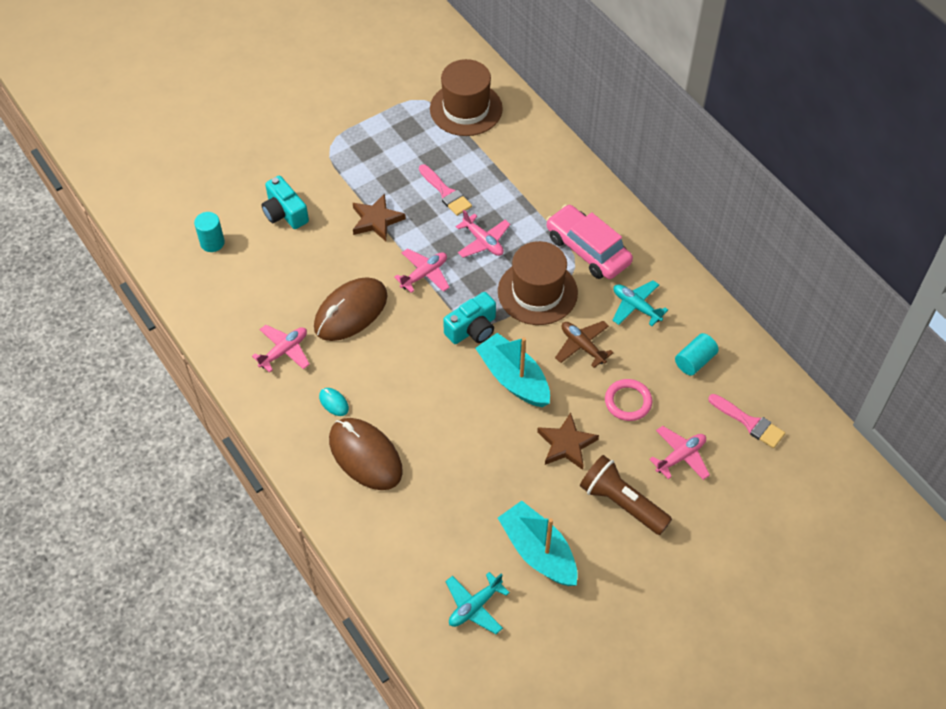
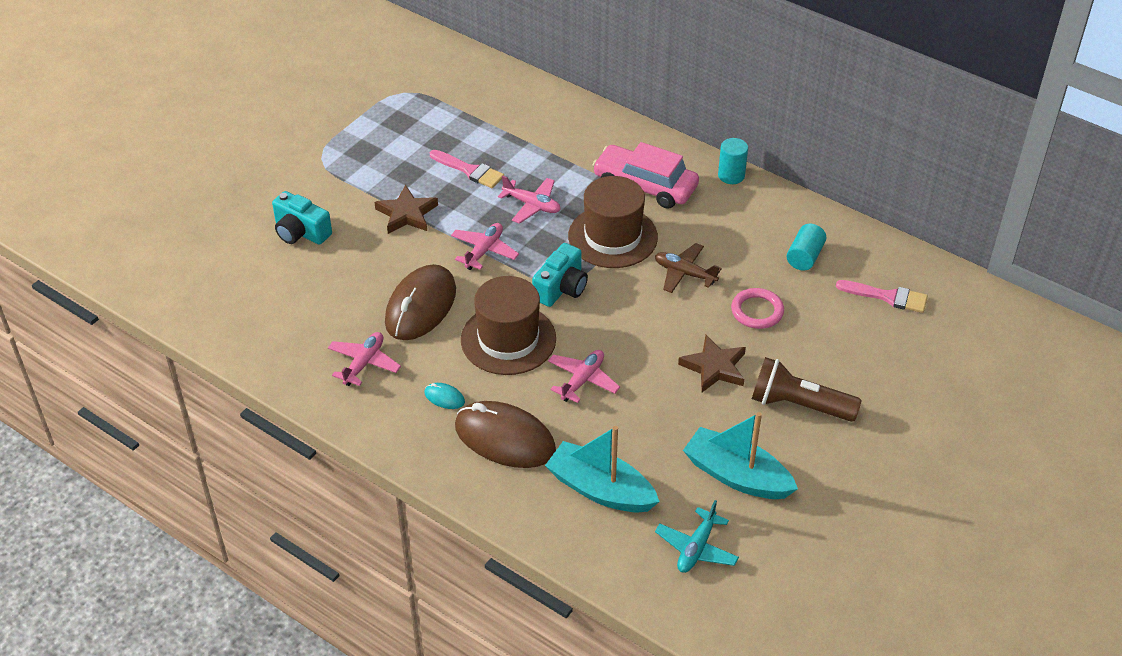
camera: 20 degrees left, 10 degrees down
(212, 243) = (231, 281): turquoise cylinder -> turquoise cylinder (731, 175)
(466, 109) = (453, 90): brown hat -> brown hat (508, 339)
(513, 378) = (628, 322): turquoise boat -> turquoise boat (600, 489)
(636, 307) = (721, 224): turquoise plane -> none
(680, 456) = (836, 346): pink plane -> pink plane (582, 380)

